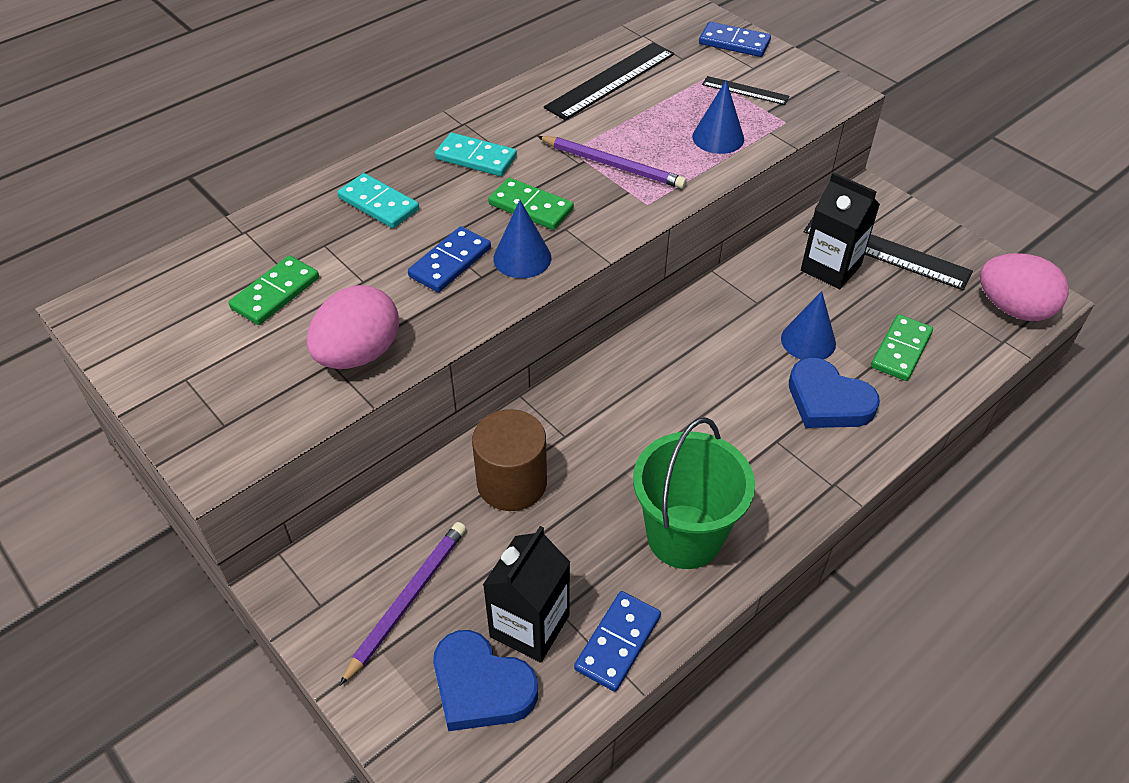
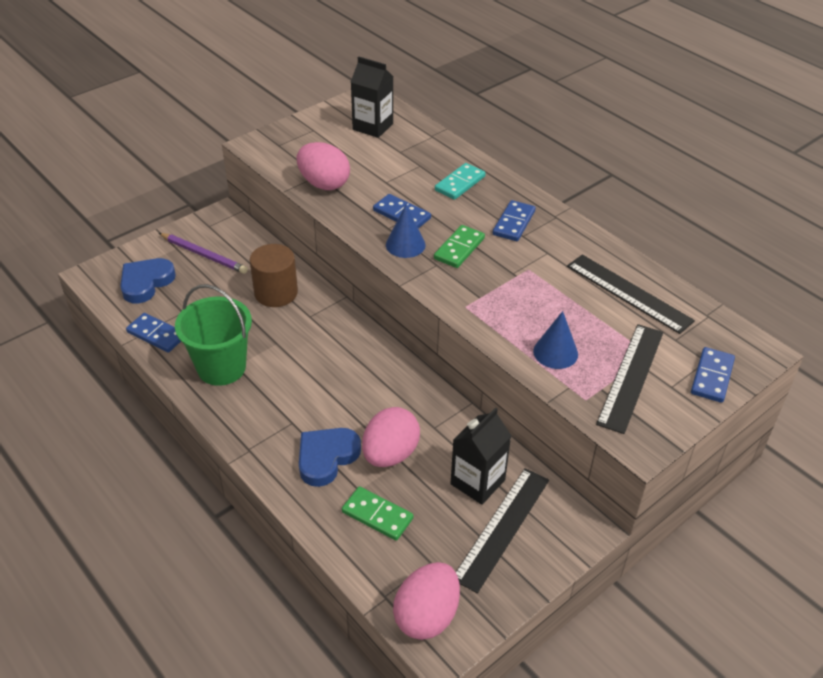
camera: 90 degrees right, 5 degrees down
(275, 293) = (377, 152): green domino -> none
(476, 158) = (513, 223): turquoise domino -> blue domino
(529, 626) = (176, 300): black carton -> black carton (373, 126)
(613, 165) = (511, 290): purple pencil -> none
(745, 91) = (630, 376): black ruler -> black ruler, size x1.88
(808, 341) = (390, 454): blue cone -> pink egg

